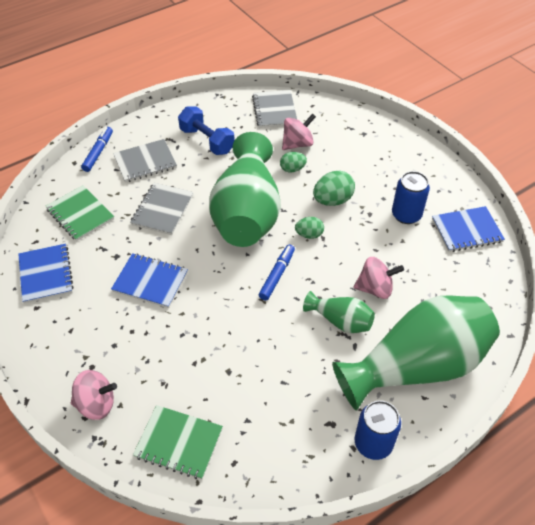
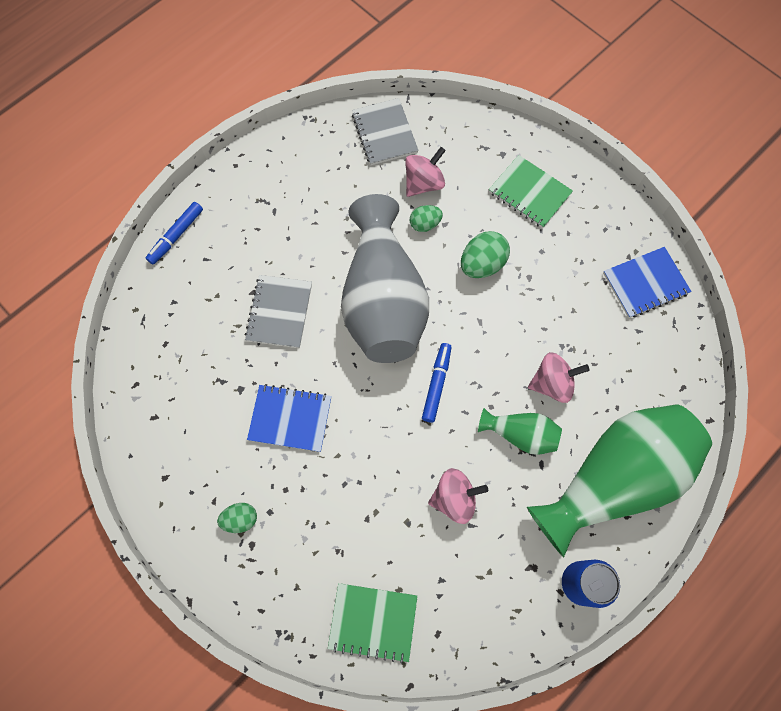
camera: 10 degrees left, 20 degrees up
(46, 274) = (162, 430): blue notebook -> none
(80, 214) = (179, 335): green notebook -> green notebook (529, 193)
(96, 404) = (270, 591): pink spinning top -> pink spinning top (454, 498)
(98, 152) = (176, 236): blue marker -> blue marker turned 150 degrees counterclockwise
(145, 162) = (240, 242): grey notebook -> none
(207, 141) = (309, 196): blue dumbbell -> none
(247, 213) = (383, 300): green vase -> grey vase
(309, 234) = (463, 320): green egg -> green egg (240, 519)
(406, 215) = (572, 272): blue can -> none

